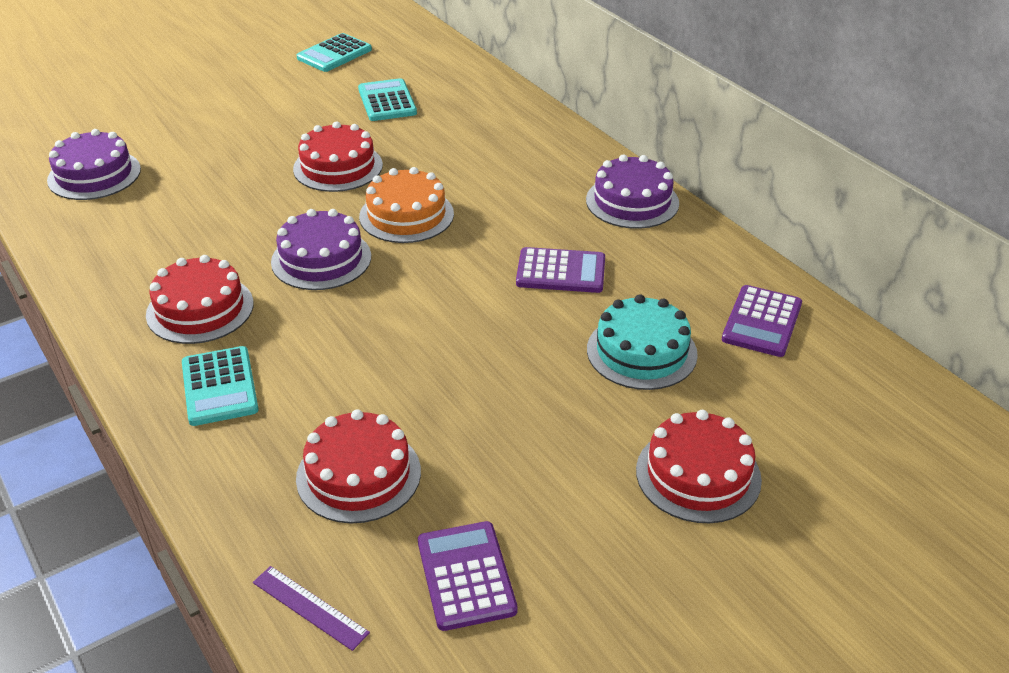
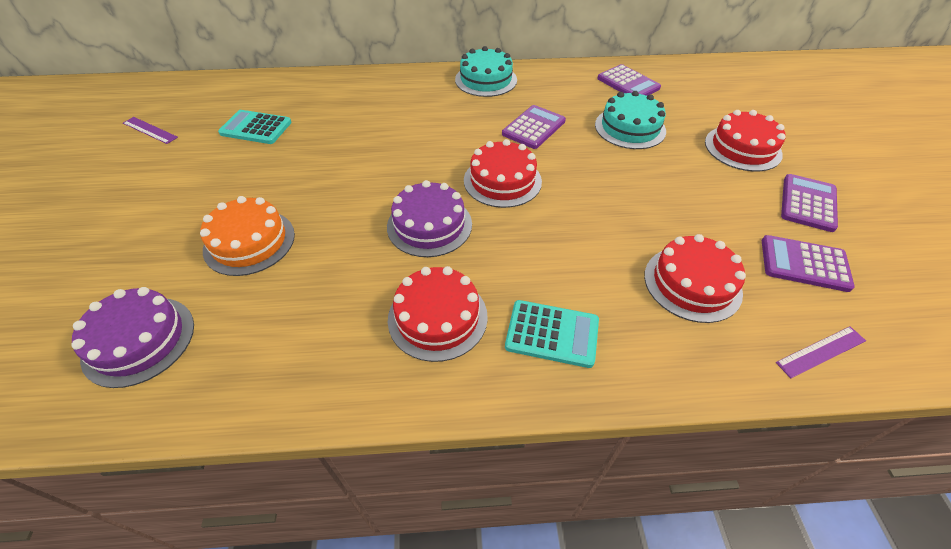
camera: 60 degrees left, 10 degrees up
(334, 54) = (150, 130): turquoise calculator -> purple ruler
(338, 167) = (315, 179): red cake -> red cake (502, 181)
(406, 215) = (413, 167): orange cake -> orange cake (249, 242)
(612, 566) = (808, 203): none -> purple calculator
(632, 201) = (486, 80): purple cake -> turquoise cake

